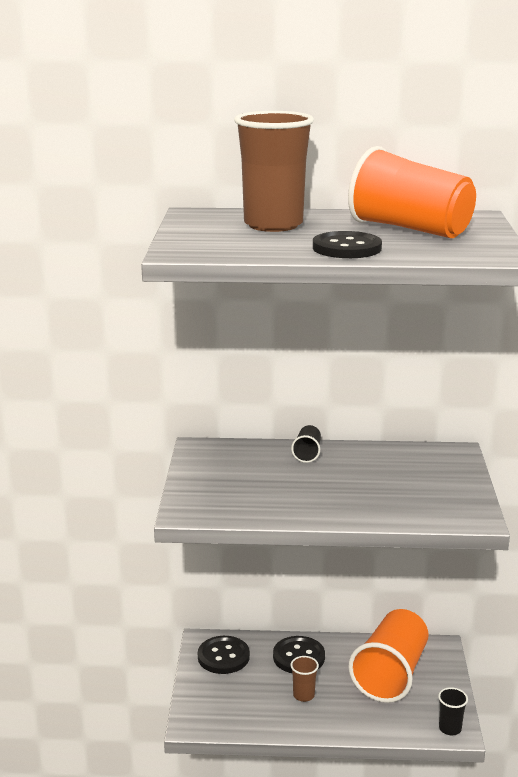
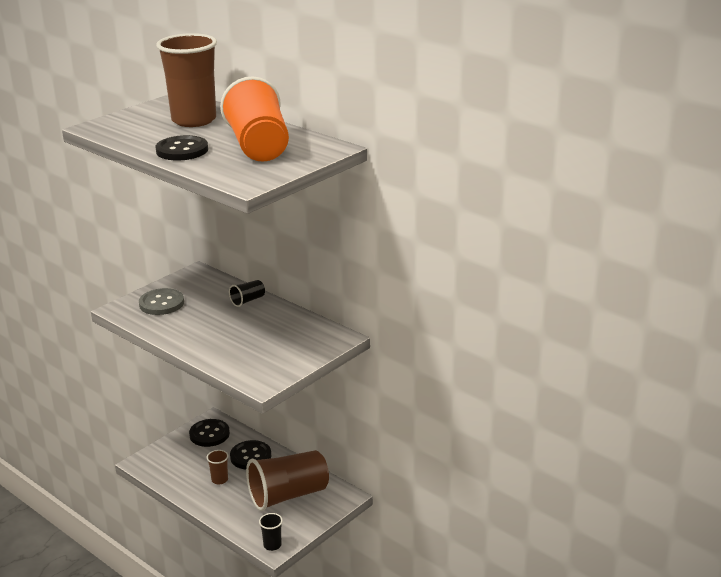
camera: 40 degrees right, 5 degrees up
(223, 489) = (161, 303): none -> grey button
(390, 674) = (288, 495): orange cup -> brown cup

